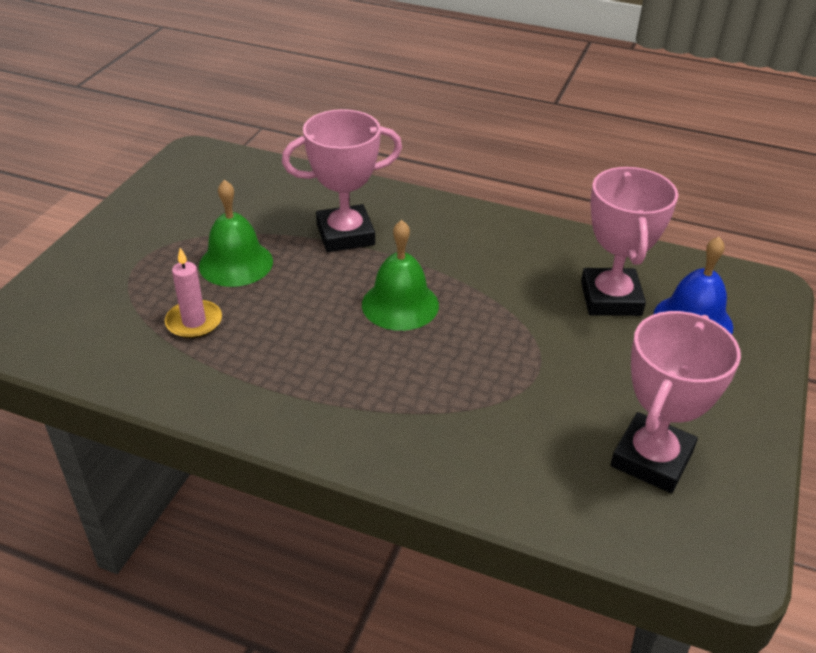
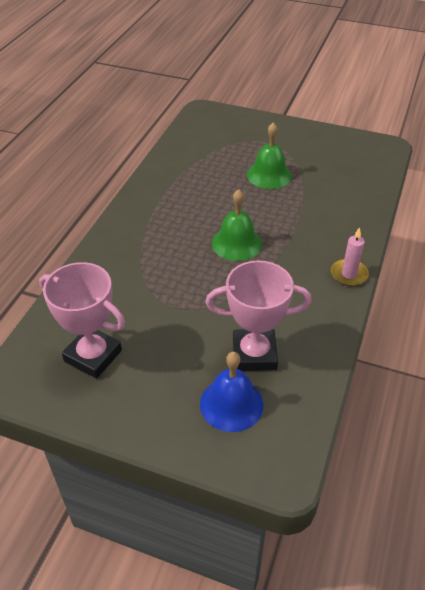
camera: 90 degrees right, 5 degrees up
(194, 322) = (214, 166): pink candle -> pink candle (349, 274)
(345, 235) = (307, 217): pink trophy -> none

